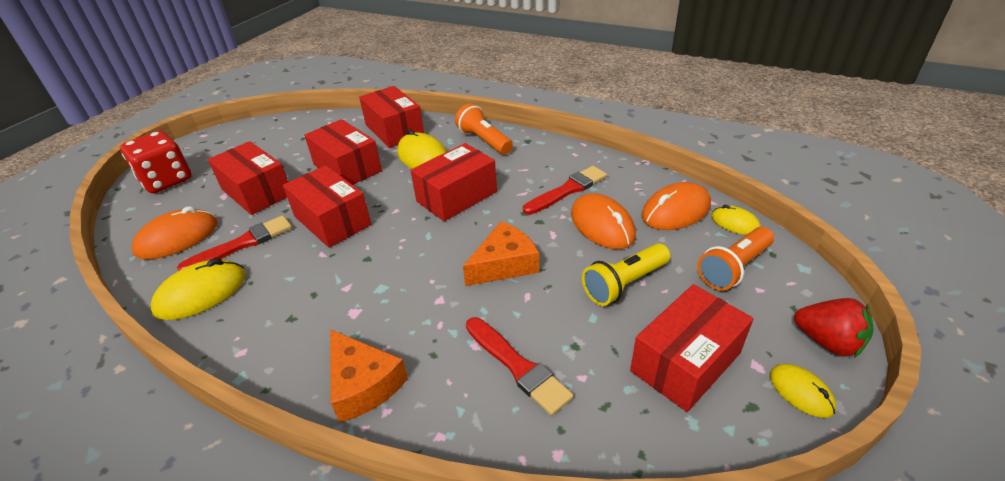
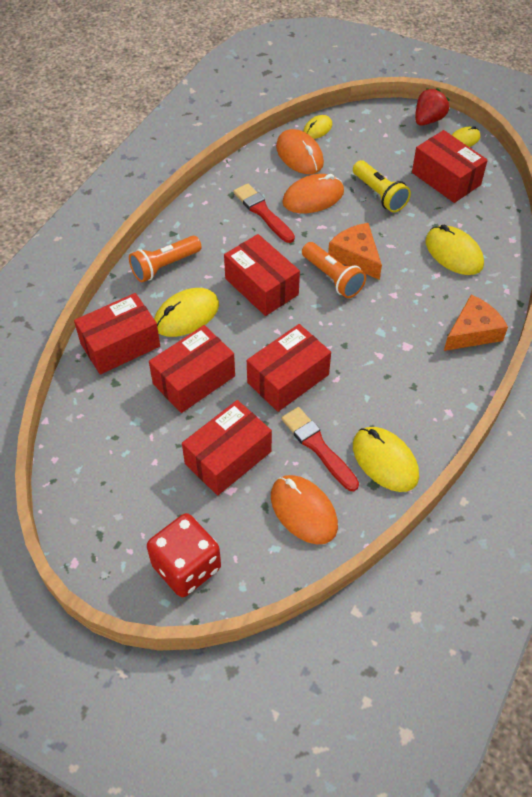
camera: 90 degrees left, 15 degrees up
(518, 366) = (453, 253): red brush -> yellow mouse
(734, 268) = (365, 141): orange flashlight -> orange flashlight (332, 278)

